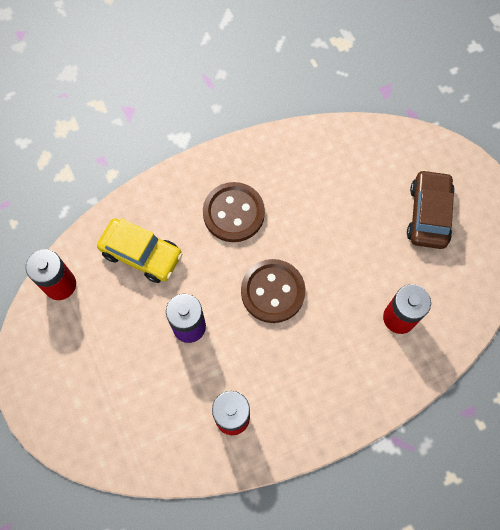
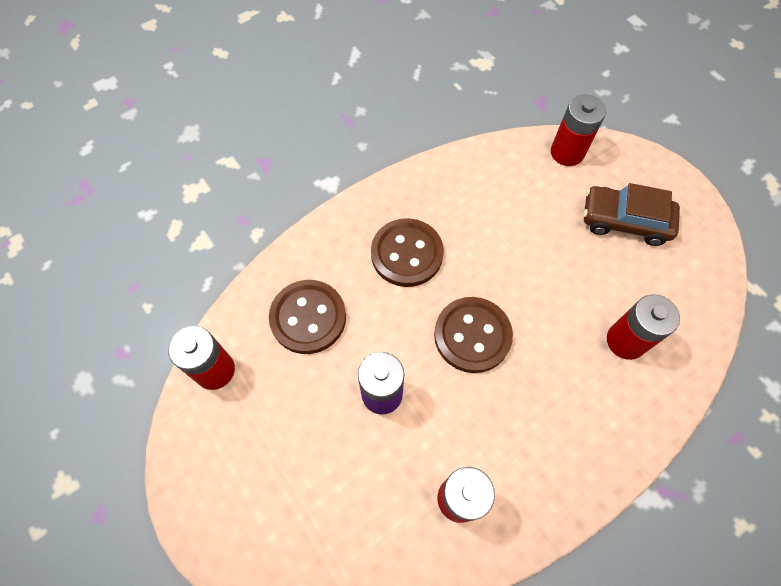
camera: 10 degrees left, 5 degrees down
(141, 254) = (308, 318): yellow car -> brown button
(395, 143) = (567, 152): none -> red battery
(428, 214) = (624, 221): brown car -> brown car turned 75 degrees counterclockwise

